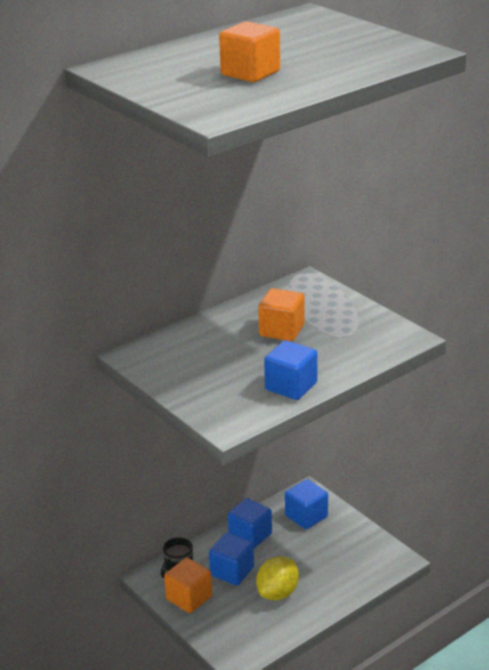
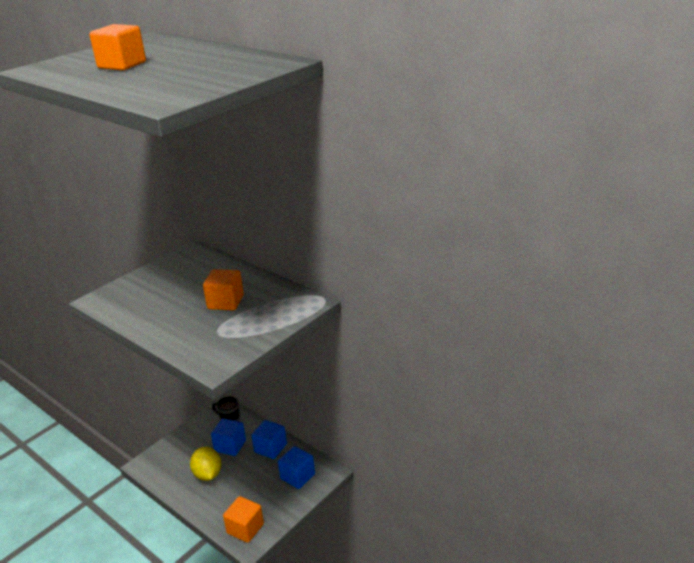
camera: 80 degrees right, 0 degrees up
(189, 598) = (203, 430): orange cube -> orange cube (245, 528)
(278, 593) = (208, 474): yellow lemon -> yellow lemon turned 45 degrees clockwise
(291, 386) = (142, 317): blue cube -> none

